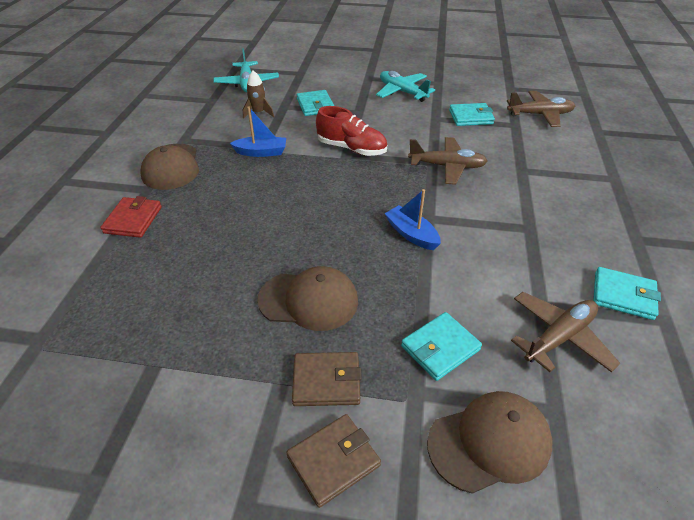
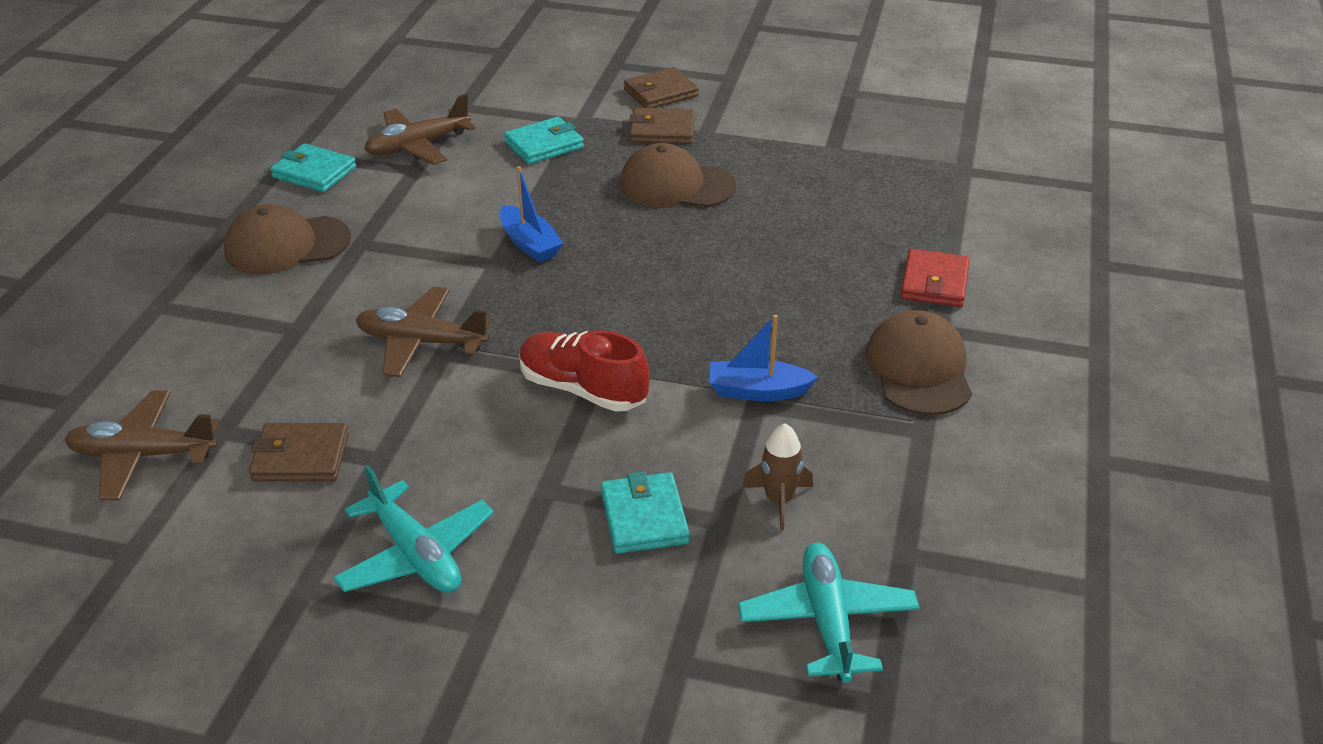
camera: 175 degrees left, 5 degrees down
(471, 117) = (300, 457): turquoise wallet -> brown wallet
(489, 442) = (530, 95): brown cap -> brown cap (287, 245)

